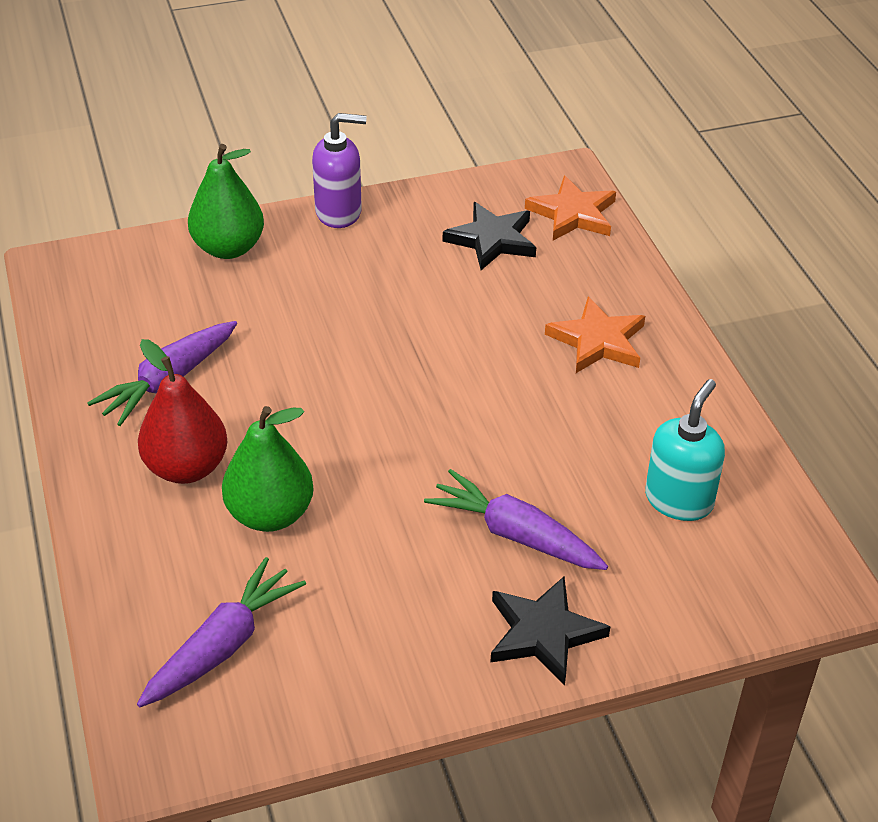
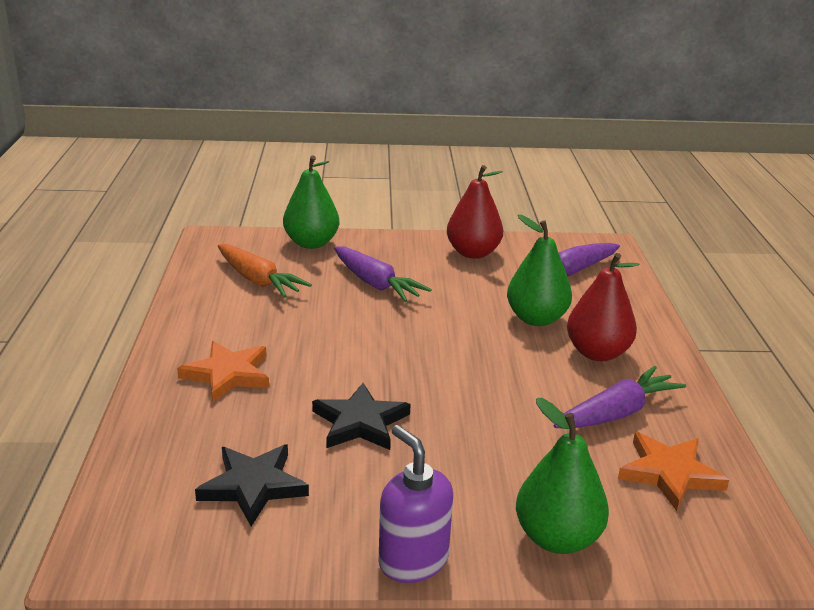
camera: 165 degrees left, 15 degrees down
(339, 212) = (413, 560): purple soap dispenser -> purple soap dispenser turned 45 degrees clockwise
(394, 659) = (473, 253): none -> red pear
(543, 633) = (385, 248): black star -> black star (360, 422)
(573, 214) = (141, 498): orange star -> orange star (669, 473)
(665, 614) = (311, 243): none -> green pear
(679, 500) = (258, 280): turquoise soap dispenser -> orange carrot

